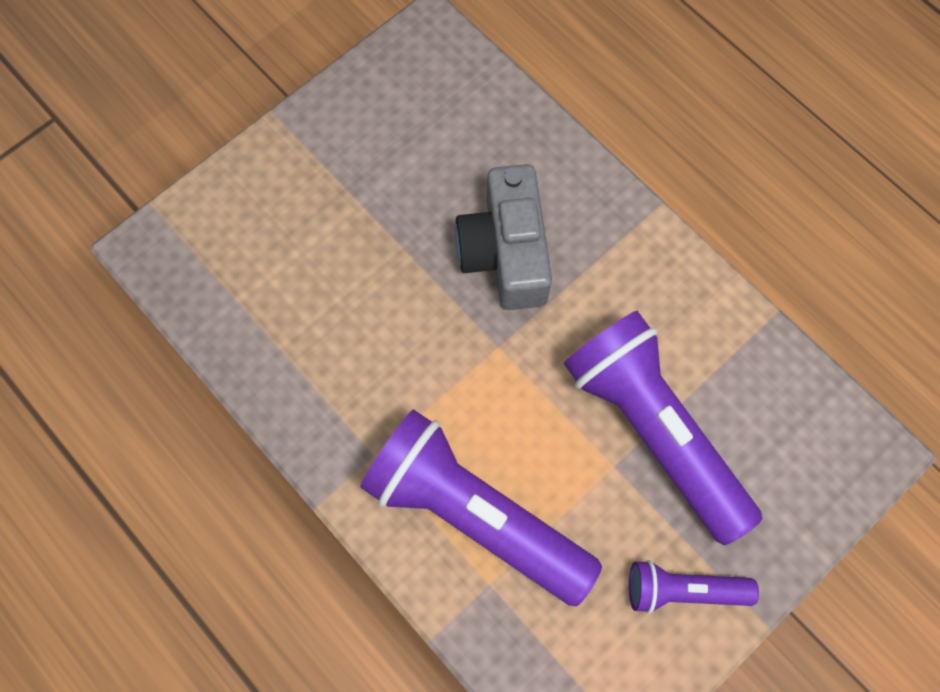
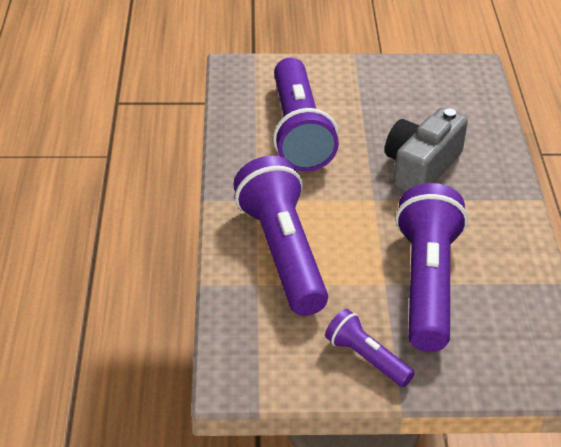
camera: 40 degrees right, 30 degrees down
(324, 303) = (298, 131): none -> purple flashlight

